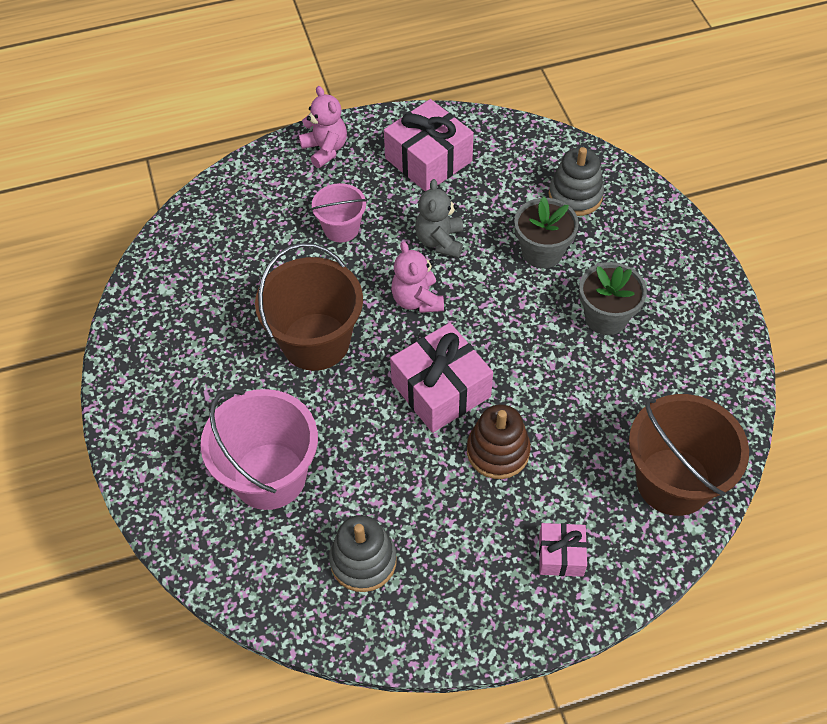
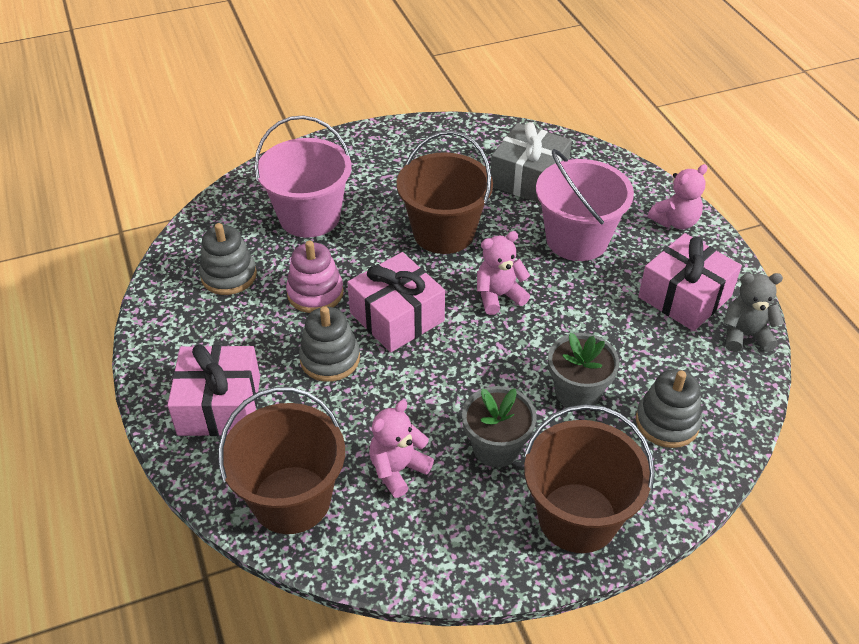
camera: 85 degrees right, 10 degrees down
(237, 258) = (529, 178): none -> grey gift
(341, 228) = (577, 239): pink bucket -> pink bucket, size x1.79
(400, 467) = (315, 293): none -> pink stacking toy
(440, 241) = (575, 310): grey teddy bear -> grey teddy bear (745, 335)
(498, 451) = (330, 359): brown stacking toy -> grey stacking toy
(561, 555) = (219, 405): pink gift -> pink gift, size x1.82
(634, 394) = (398, 470): none -> pink teddy bear
(675, 267) = (577, 517): none -> brown bucket

